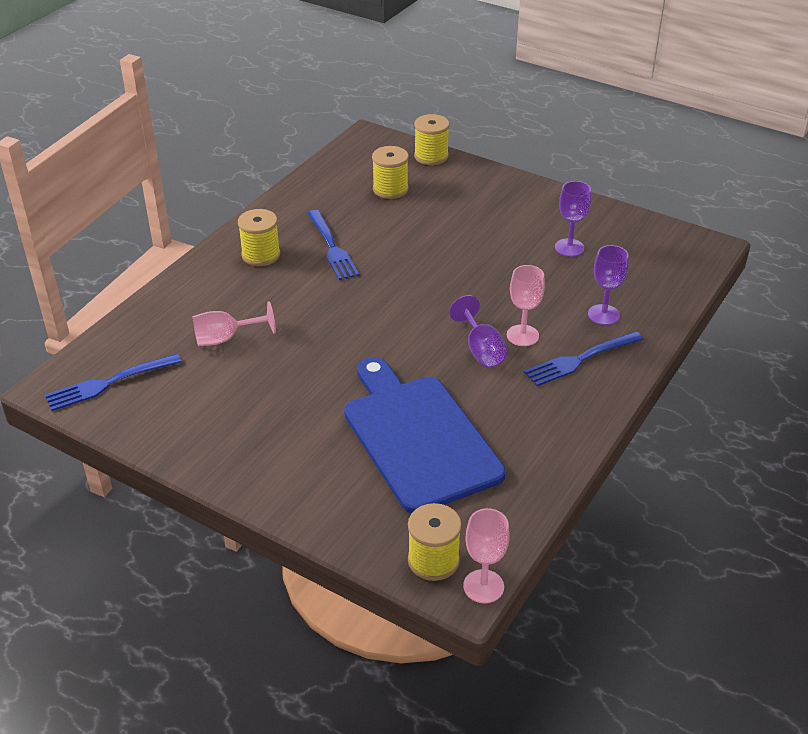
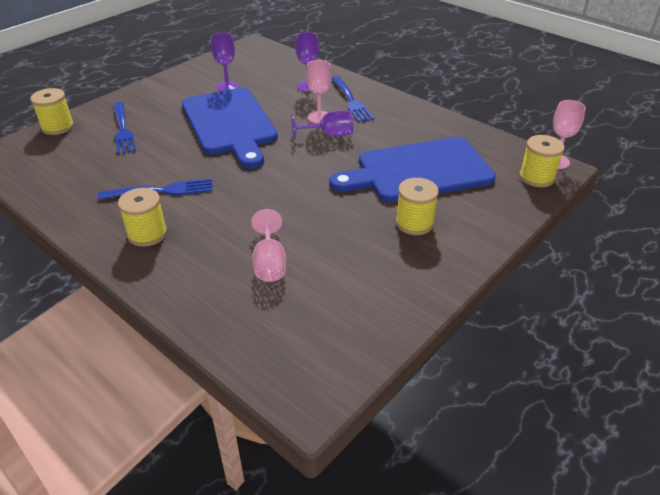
camera: 80 degrees left, 0 degrees up
(109, 383) = (313, 350): blue fork -> blue fork (123, 129)
(390, 189) = (92, 152): yellow spool -> yellow spool (414, 223)
(479, 266) = (230, 124): none -> blue cutting board

